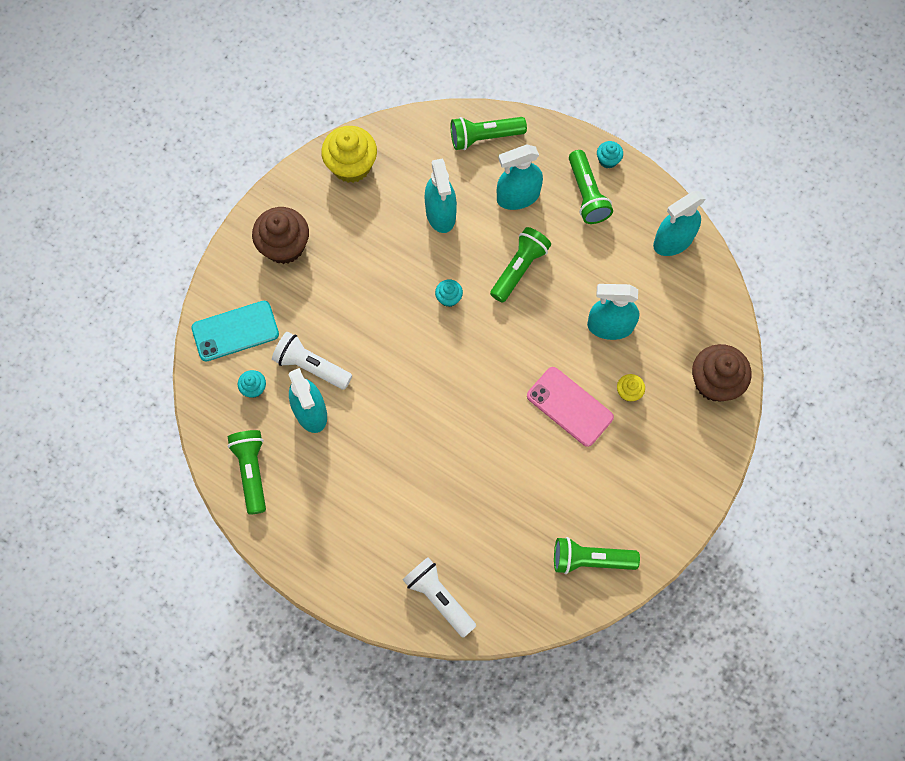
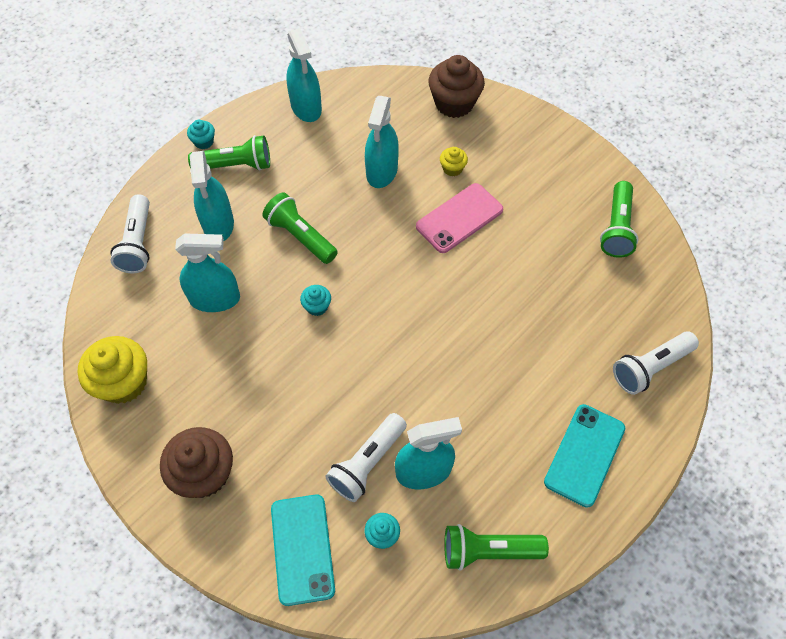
camera: 80 degrees left, 10 degrees down
(344, 543) = (584, 455): none -> turquoise phone
(484, 137) = (138, 243): green flashlight -> white flashlight

